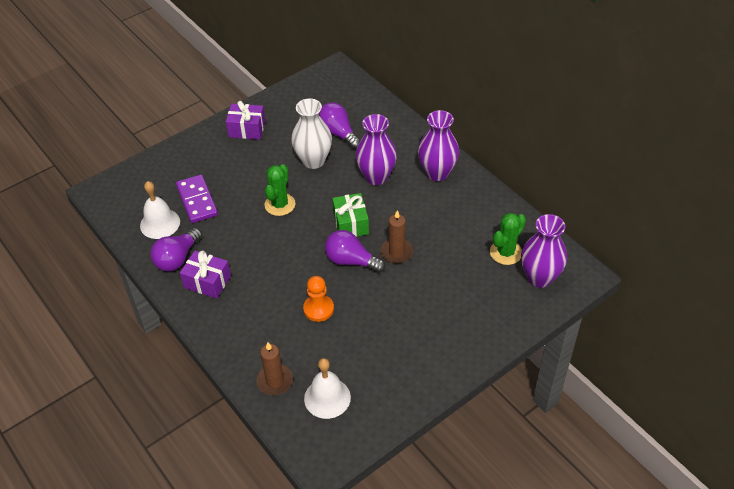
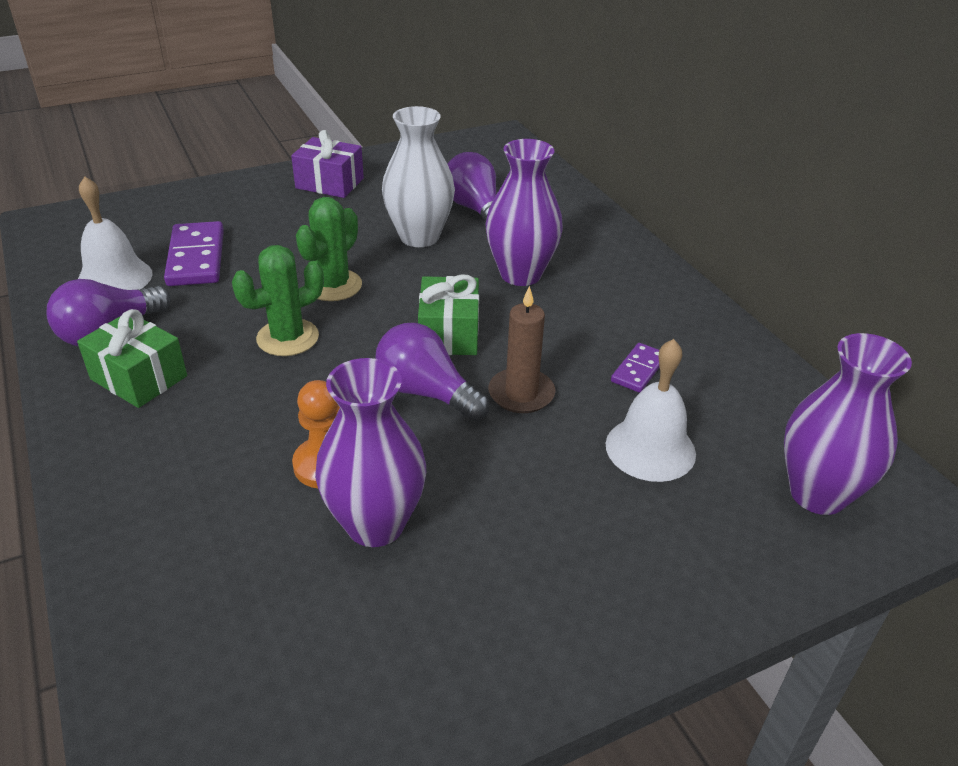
camera: 10 degrees right, 10 degrees down
(207, 282) = (139, 378): purple gift -> green gift
(275, 381) = (164, 591): brown candle -> none
(327, 398) = (261, 656): white bell -> white bell (650, 448)
(437, 173) = (633, 286): purple vase -> purple vase (375, 524)
(450, 227) = (638, 370): none -> purple domino
(506, 252) = (747, 433): green cactus -> green cactus (288, 338)

